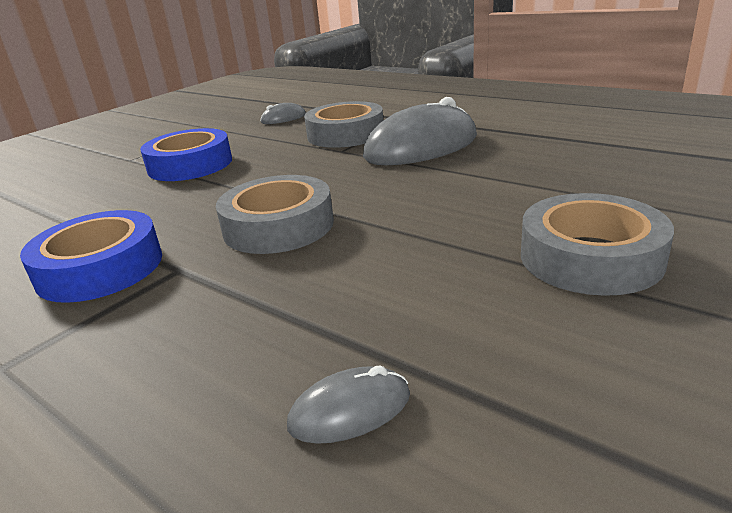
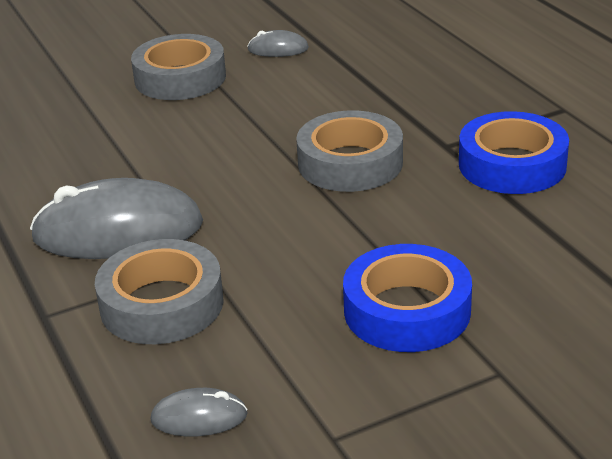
camera: 155 degrees left, 5 degrees up
(350, 410) = (377, 50): grey mouse -> grey mouse (278, 49)

